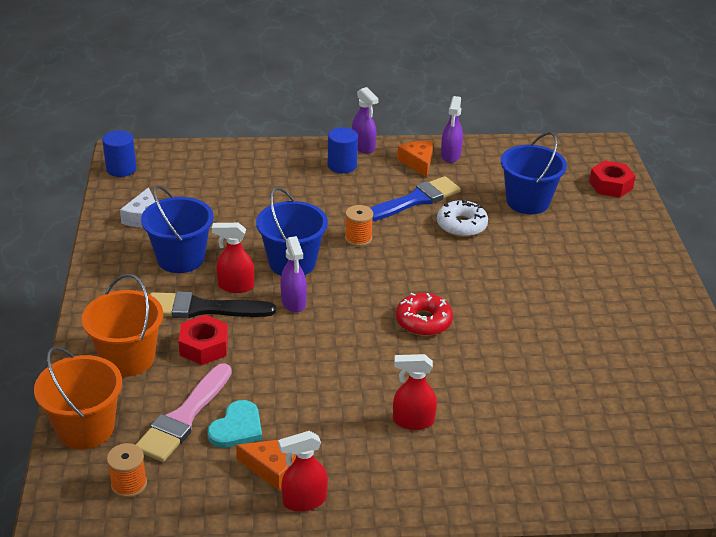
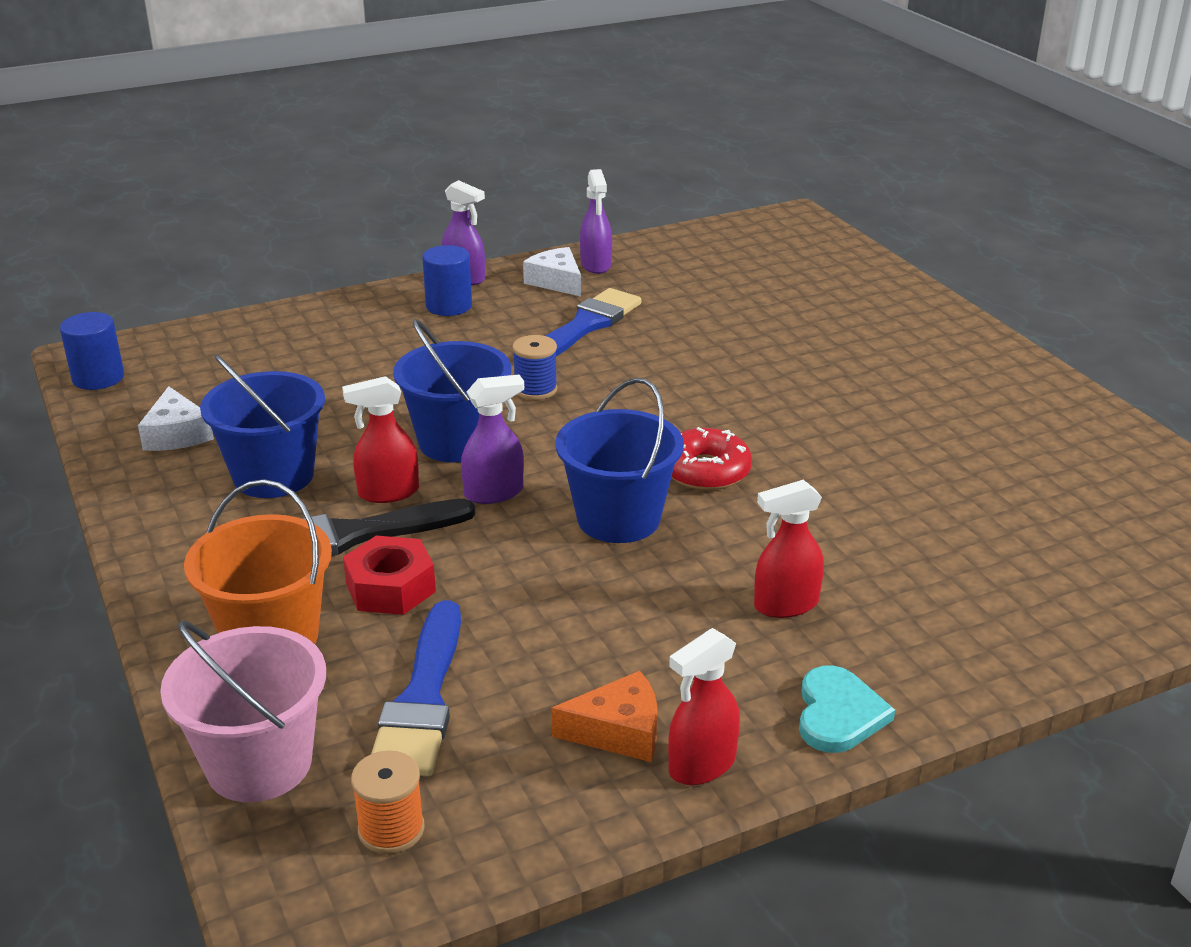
camera: 20 degrees left, 5 degrees down
(85, 428) = (259, 764): orange bucket -> pink bucket
(184, 417) = (423, 699): pink brush -> blue brush
(237, 428) = (521, 689): turquoise heart -> turquoise heart (838, 714)
(293, 302) = (494, 493): purple spray bottle -> purple spray bottle turned 75 degrees counterclockwise
(358, 238) = (535, 389): orange spool -> blue spool
(418, 162) = (556, 281): orange cheese -> white cheese
(461, 225) = (671, 342): white donut -> none
(527, 202) = (740, 297): blue bucket -> blue bucket (618, 518)
(610, 185) = (833, 257): red nut -> none

